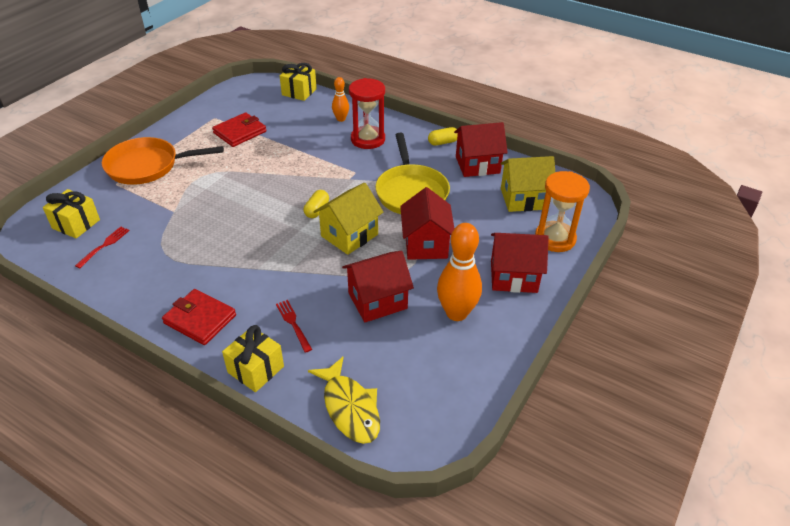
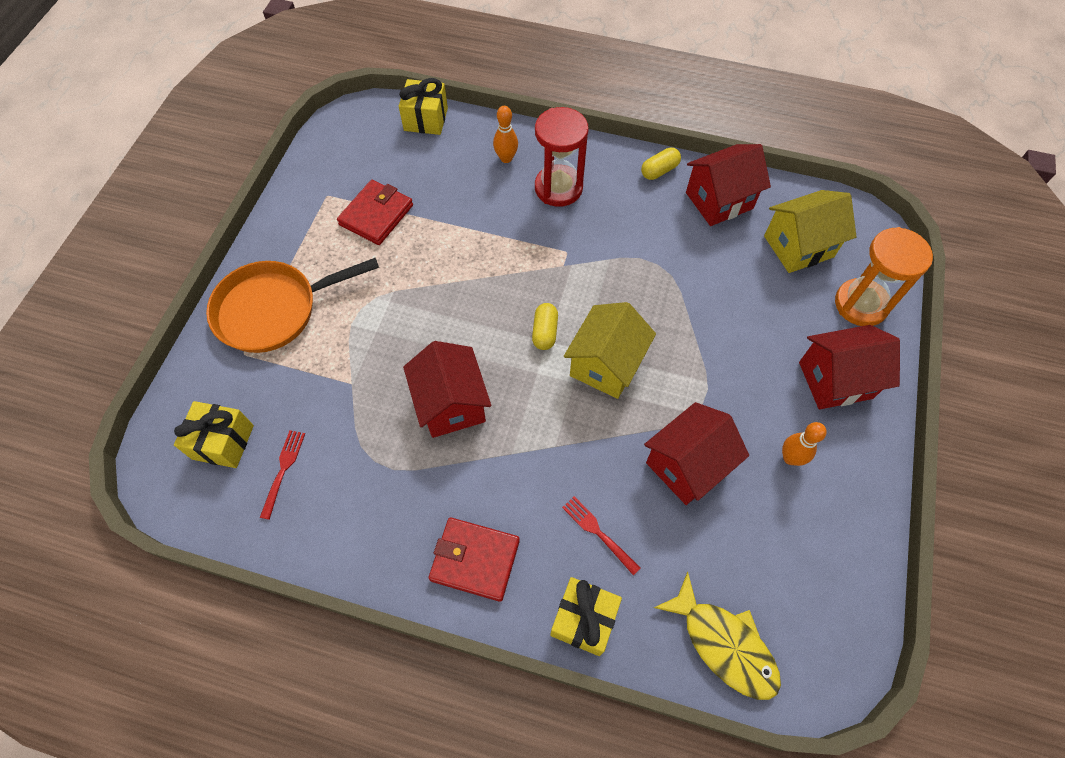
camera: 15 degrees left, 20 degrees up
(411, 192) = (654, 269): yellow pan -> none
(426, 244) = (708, 355): red house -> red house (451, 404)
(456, 313) = (790, 458): orange bowling pin -> orange bowling pin, size x0.54

